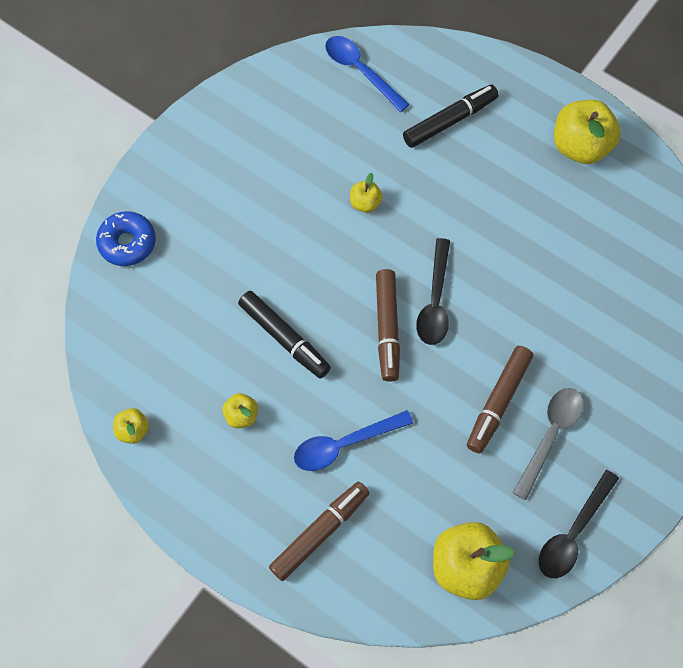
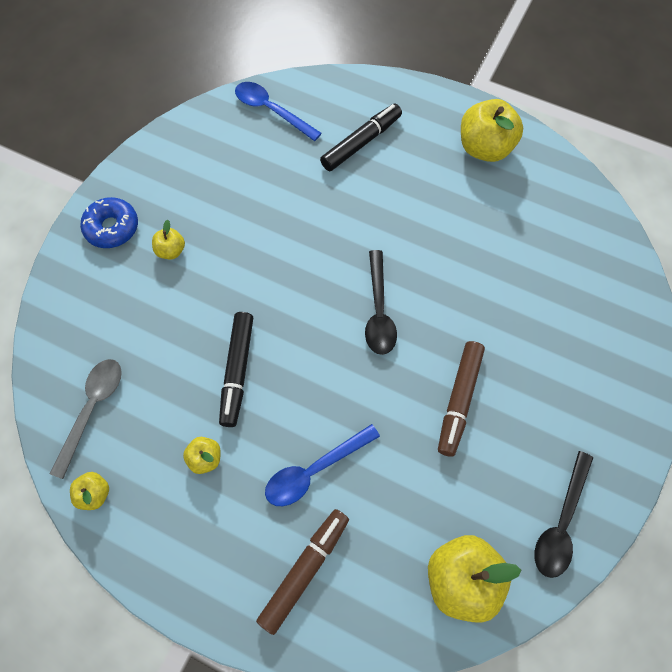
camera: 10 degrees left, 0 degrees up
(127, 243) = (68, 302): blue donut -> blue donut (112, 228)
(284, 338) = (237, 371): black marker -> black marker turned 60 degrees clockwise
(365, 203) = (295, 228): yellow apple -> yellow apple (171, 251)
(387, 328) = (337, 345): brown marker -> none
(550, 436) = (516, 426): grey spoon -> grey spoon (92, 409)

